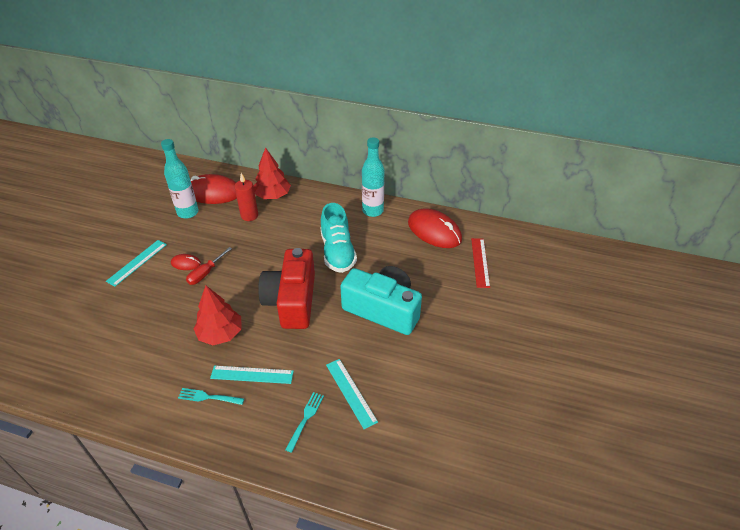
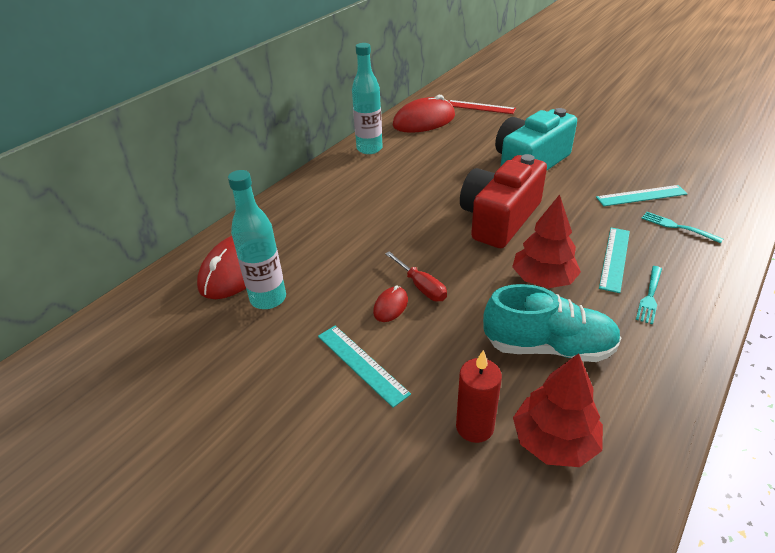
camera: 70 degrees left, 5 degrees down
(249, 215) = (317, 238): red candle -> red candle (474, 427)
(273, 195) = (288, 214): red tree -> red tree (554, 441)
(292, 300) = (499, 218): red camera -> red camera turned 105 degrees clockwise
(337, 252) = (428, 179): turquoise shoe -> turquoise shoe (548, 347)

